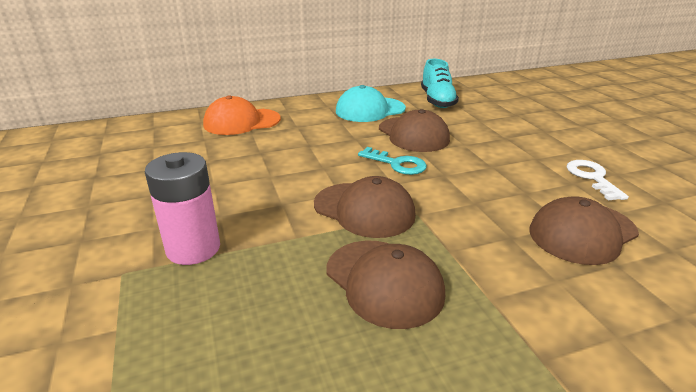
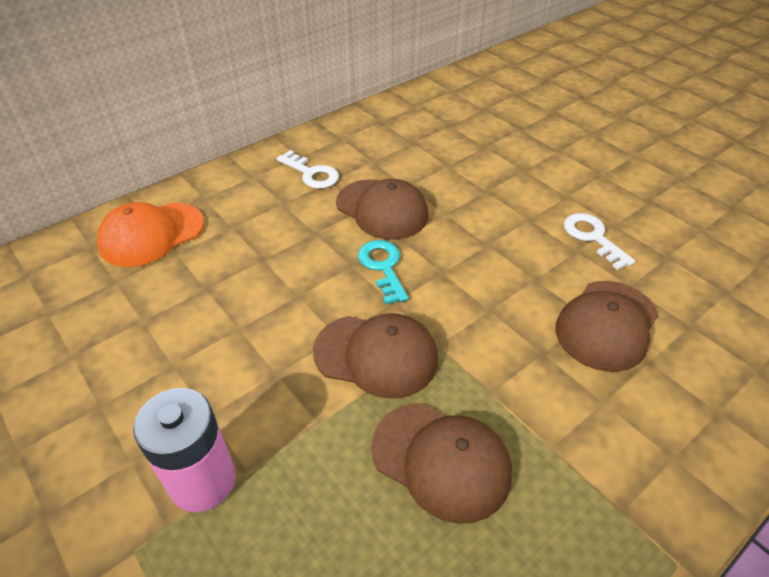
camera: 20 degrees left, 15 degrees up
(370, 110) = (311, 174): turquoise cap -> white key
(397, 164) = (383, 267): turquoise key -> turquoise key turned 120 degrees counterclockwise
(437, 100) = (387, 138): turquoise shoe -> none

